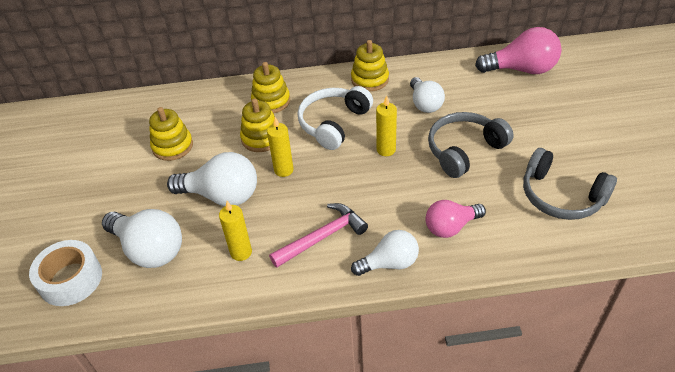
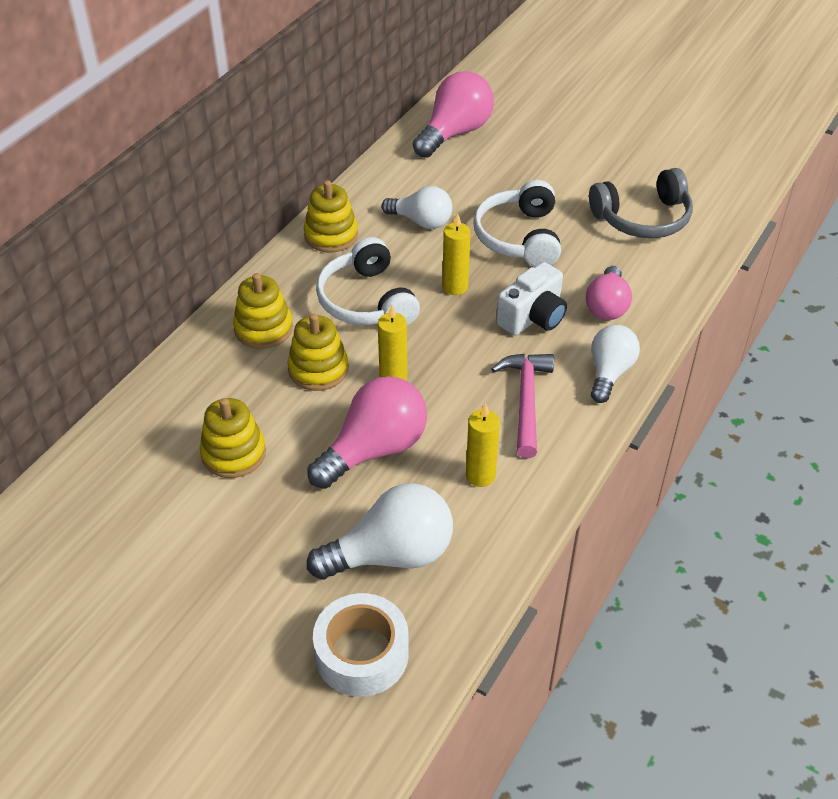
camera: 55 degrees left, 0 degrees up
(222, 195) = (374, 449): white light bulb -> pink light bulb
(399, 198) = (533, 317): none -> white camera
(464, 150) = (520, 237): grey headphones -> white headphones

